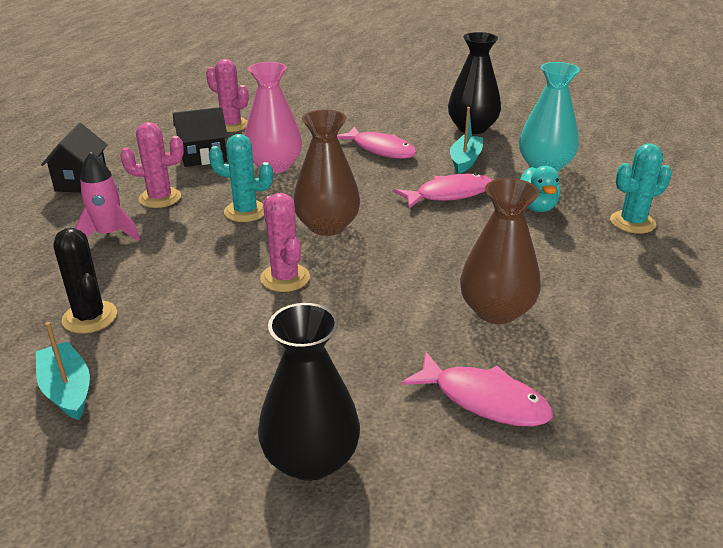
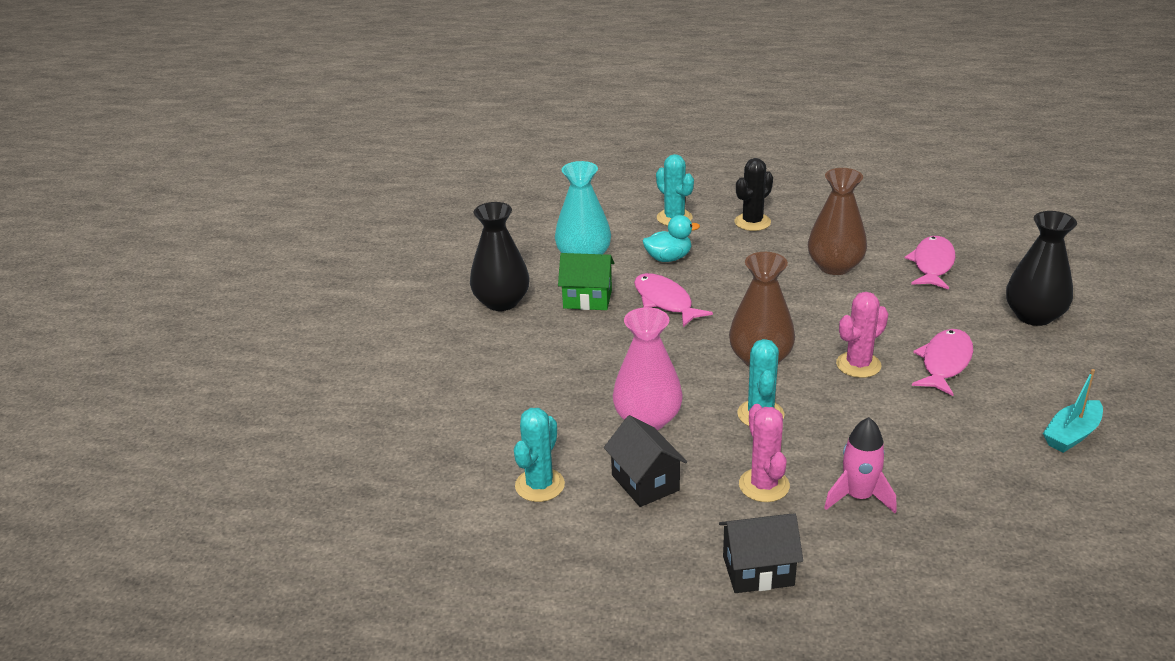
camera: 100 degrees left, 0 degrees up
(90, 317) = (988, 456): black cactus -> black cactus (752, 222)
(231, 125) = (540, 485): pink cactus -> turquoise cactus
(380, 149) = (578, 353): pink fish -> pink fish (944, 363)
(465, 160) = (587, 299): turquoise boat -> green house

